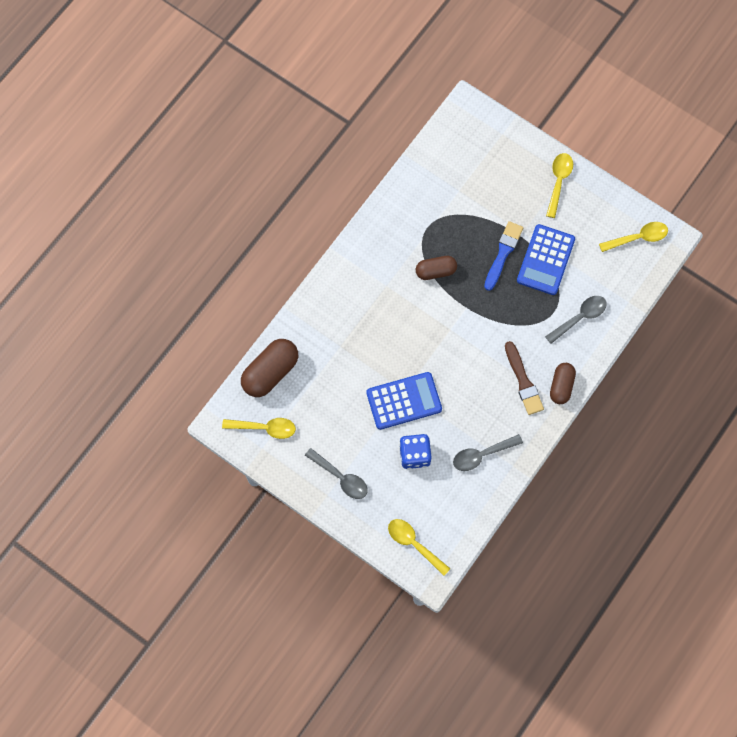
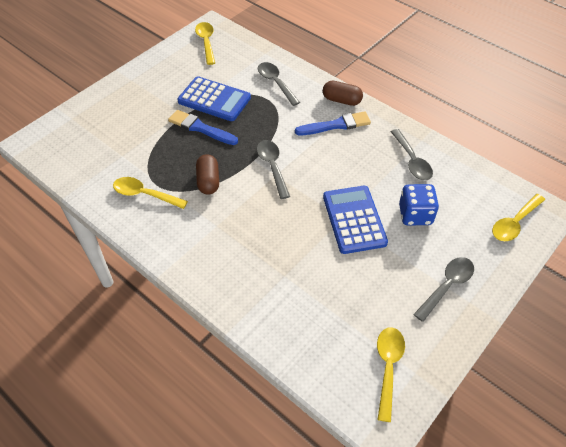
camera: 85 degrees left, 20 degrees down
(270, 372) = (312, 355): brown capsule -> none
(460, 325) = (272, 166): none -> grey spoon
(523, 381) = (336, 125): brown brush -> blue brush
(558, 182) = (137, 84): yellow spoon -> yellow spoon (145, 194)

